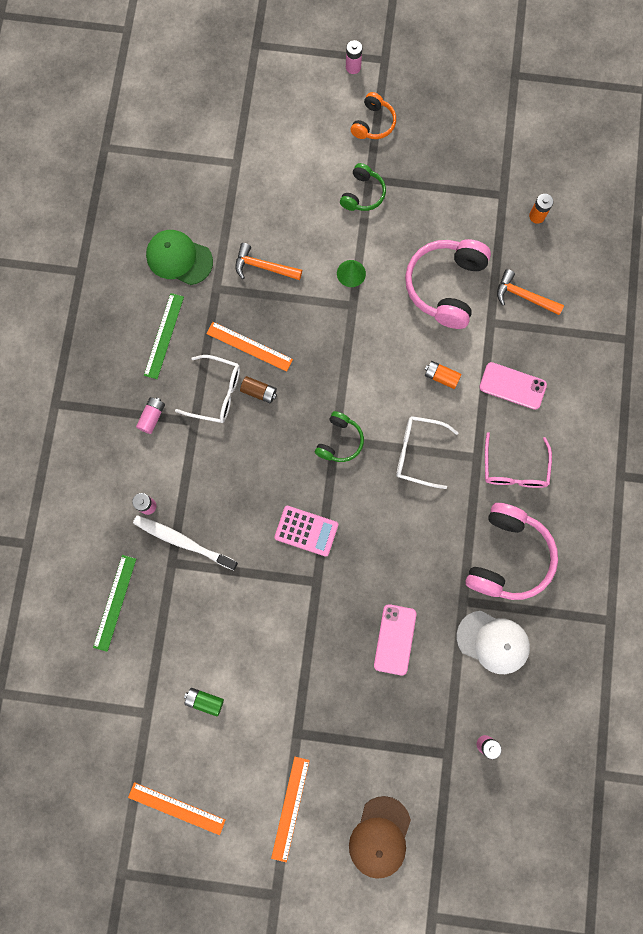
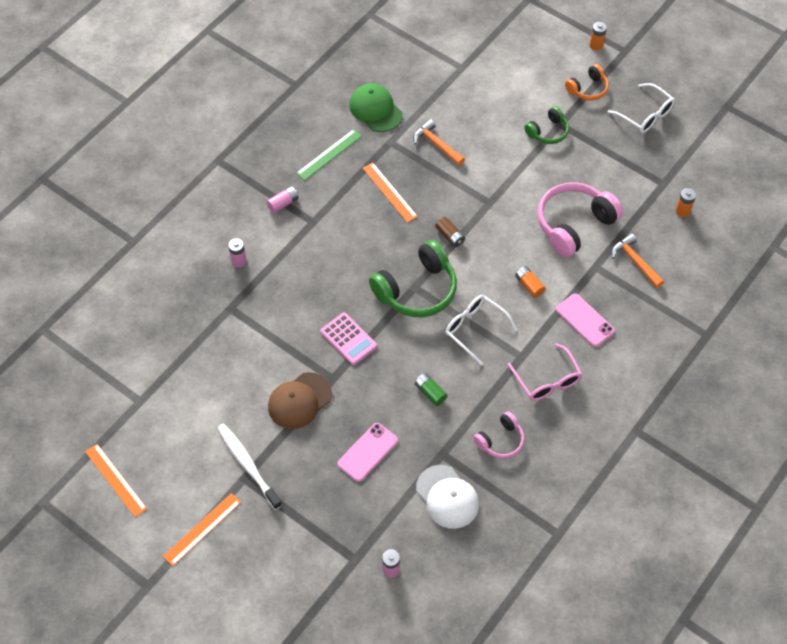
camera: 30 degrees right, 20 degrees down
(115, 602) = (169, 313): green ruler -> none
(183, 542) = (249, 298): white toothbrush -> white toothbrush (248, 465)
(204, 701) = (189, 416): green battery -> green battery (430, 393)
(216, 393) = (343, 211): white glasses -> white glasses (645, 115)
(259, 392) = (376, 226): brown battery -> brown battery (450, 236)
(339, 441) = (417, 290): green headphones -> green headphones, size x1.84
(351, 273) = (503, 180): green cone -> none
(353, 67) = (596, 45): pink battery -> orange battery
(380, 837) = (259, 590): brown cap -> brown cap (299, 401)
(507, 556) = (500, 441): pink headphones -> pink headphones, size x0.54
(514, 469) = (547, 380): pink glasses -> pink glasses turned 60 degrees counterclockwise

